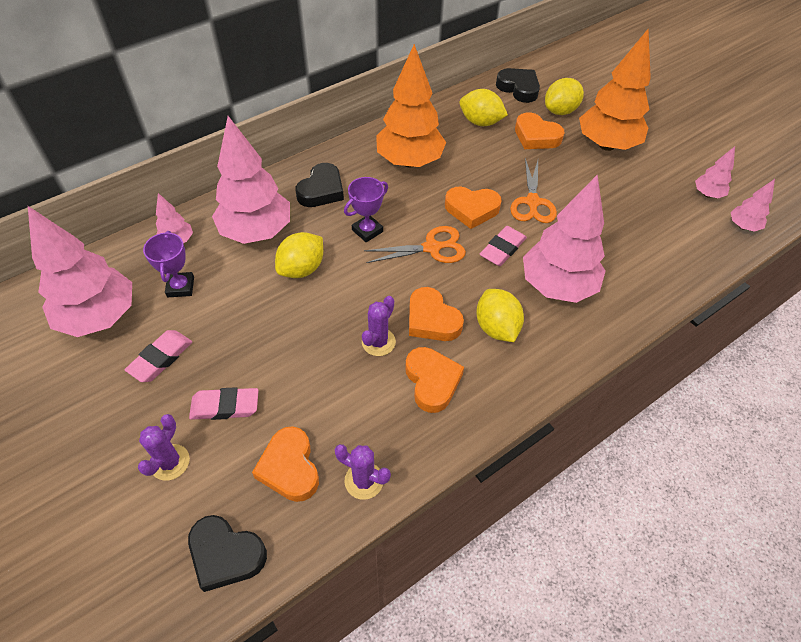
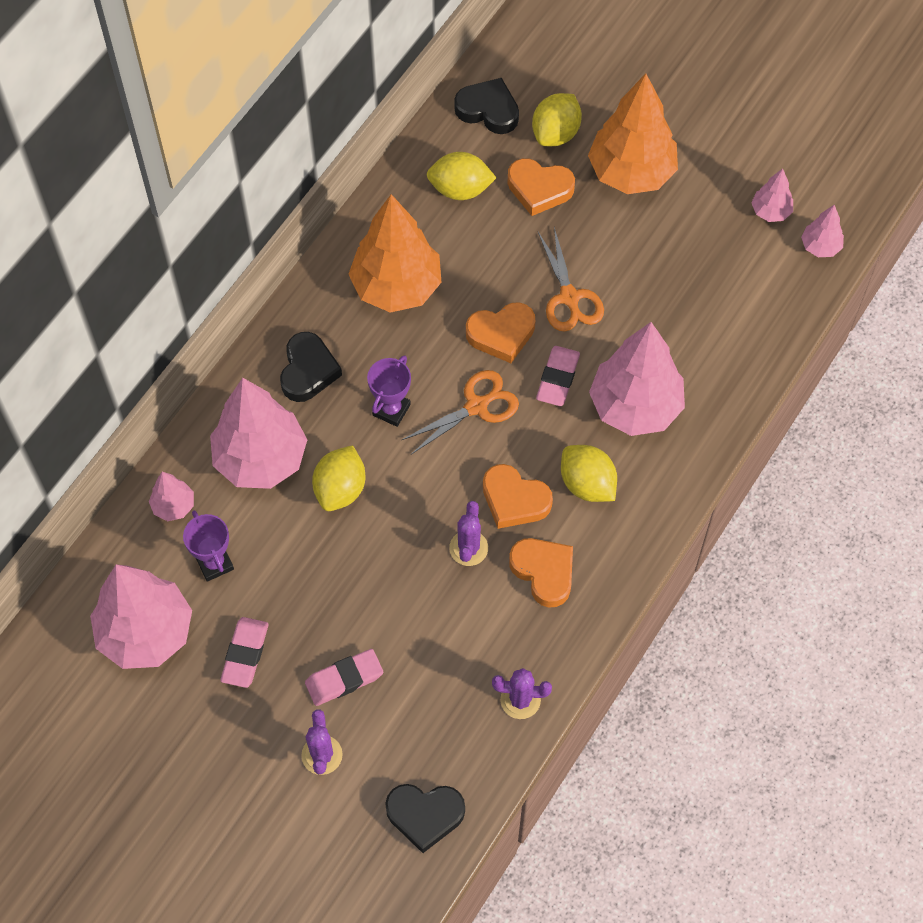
camera: 20 degrees left, 10 degrees up
(289, 468) = (442, 715): orange heart -> none

